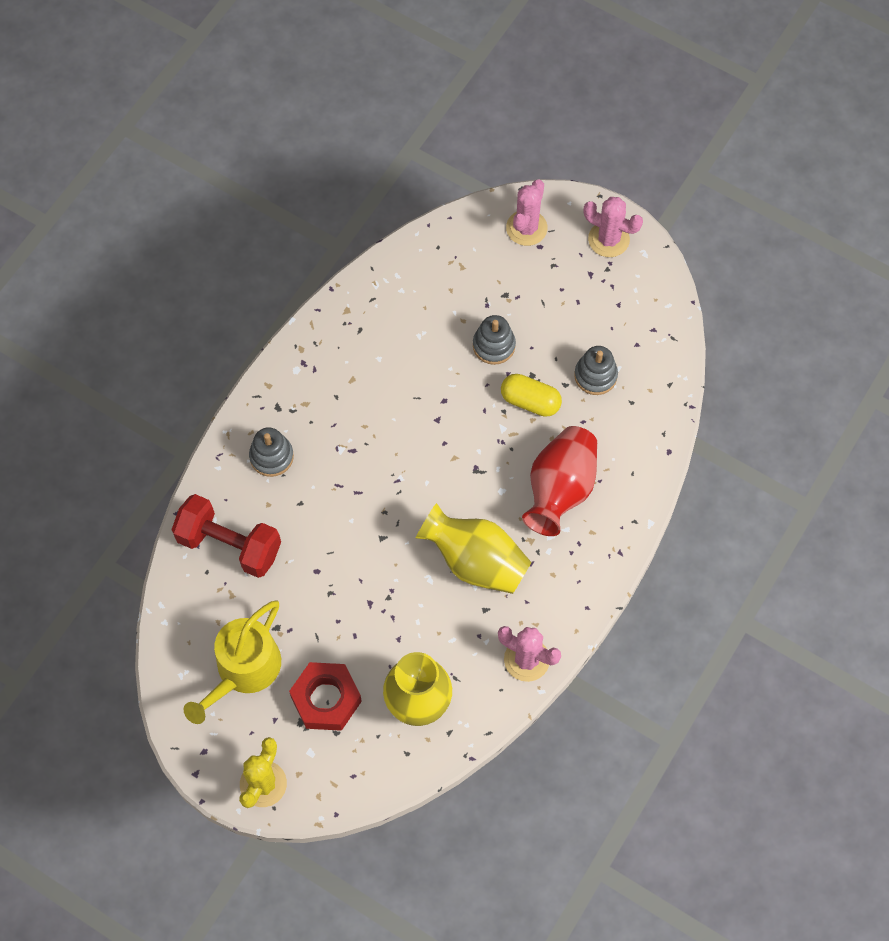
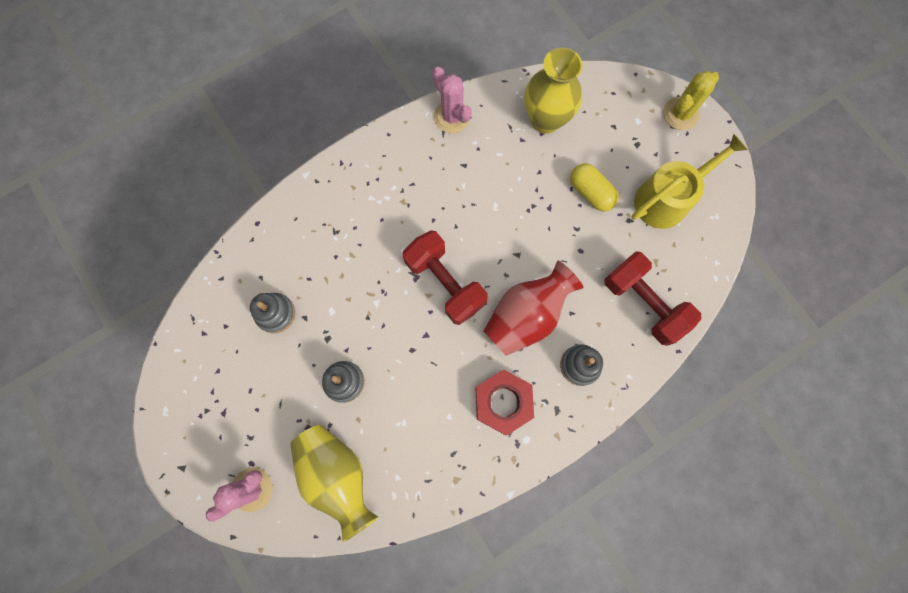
camera: 155 degrees left, 10 degrees up
(326, 699) = (612, 152): red nut -> red nut (503, 402)
(443, 476) = (445, 283): none -> red dumbbell
(475, 561) = (453, 203): yellow vase -> yellow vase (337, 475)
(530, 401) = (341, 316): yellow capsule -> yellow capsule (590, 192)
(560, 489) = (358, 230): red vase -> red vase (526, 316)
(608, 239) = (187, 440): pink cactus -> none

